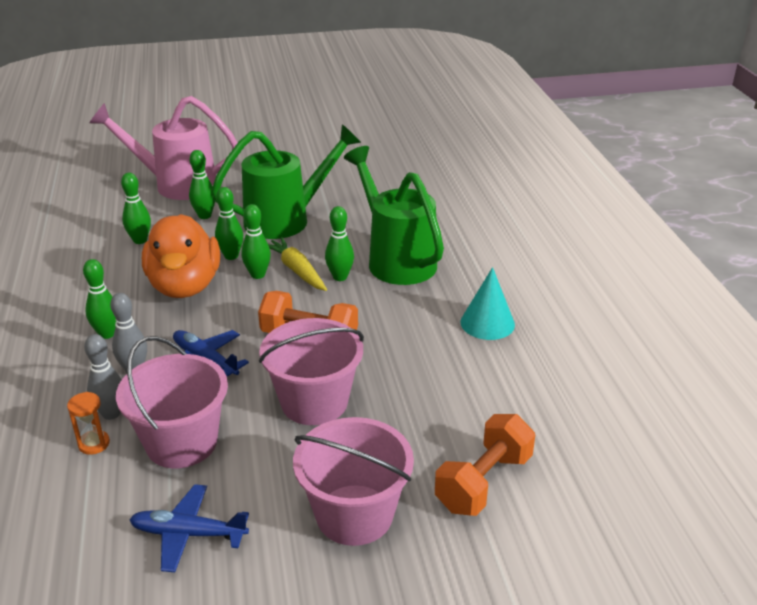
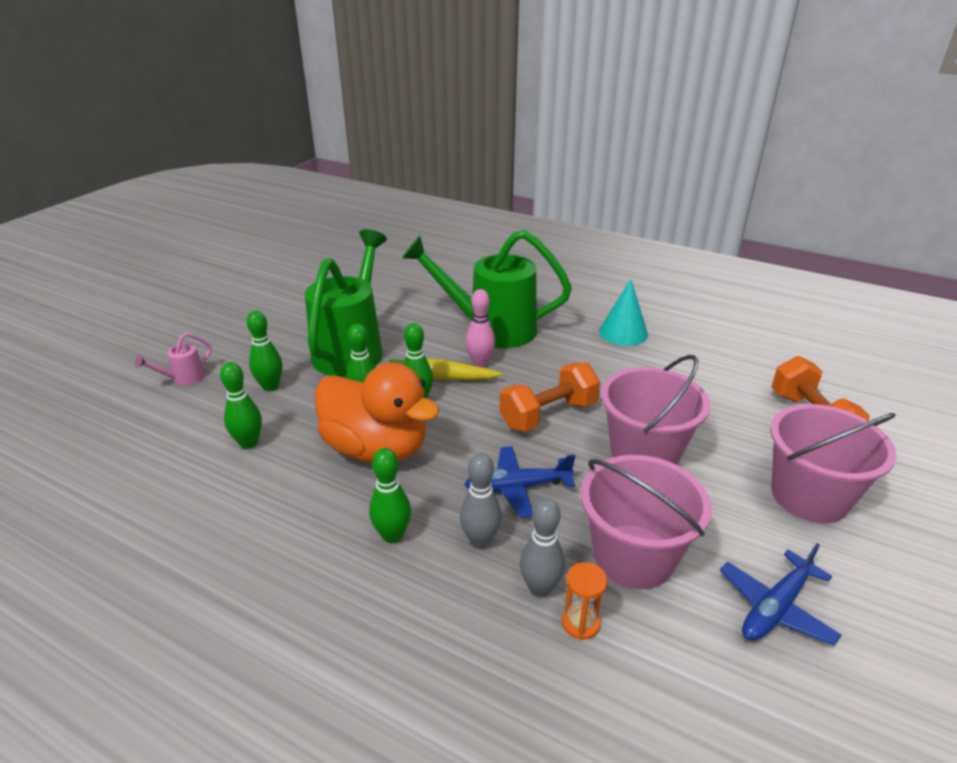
camera: 50 degrees left, 0 degrees up
(177, 185) = (184, 378): pink watering can -> pink watering can, size x0.41
(340, 277) = (480, 363): green bowling pin -> pink bowling pin

